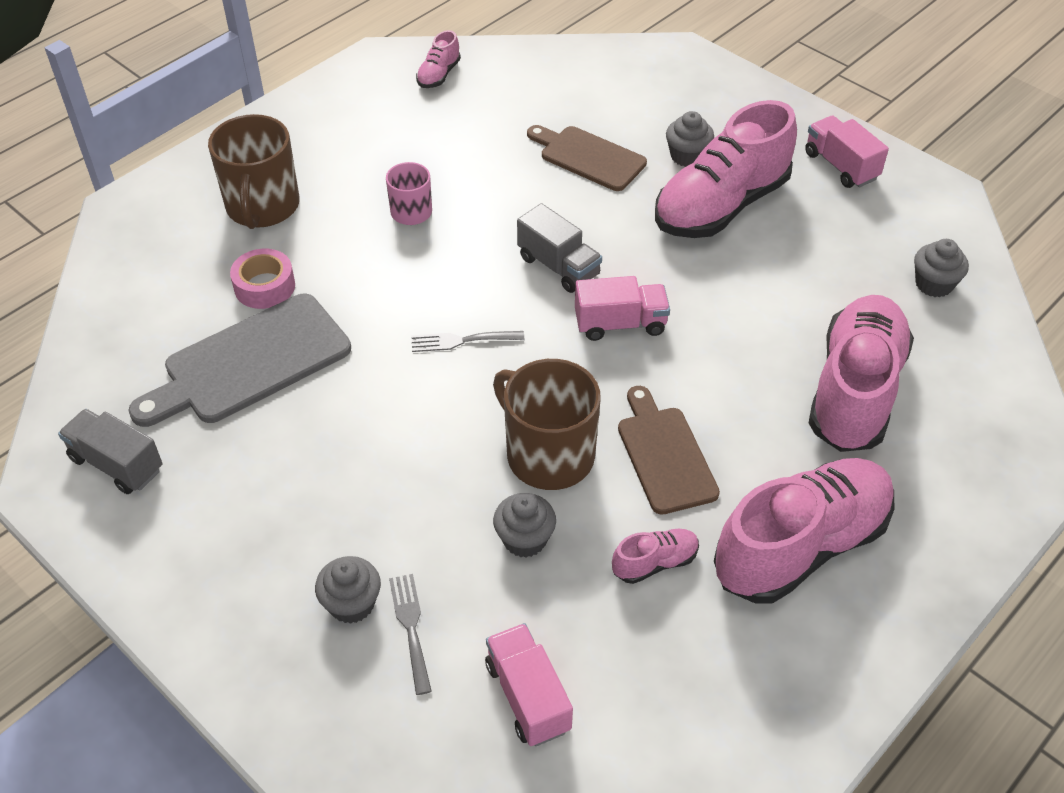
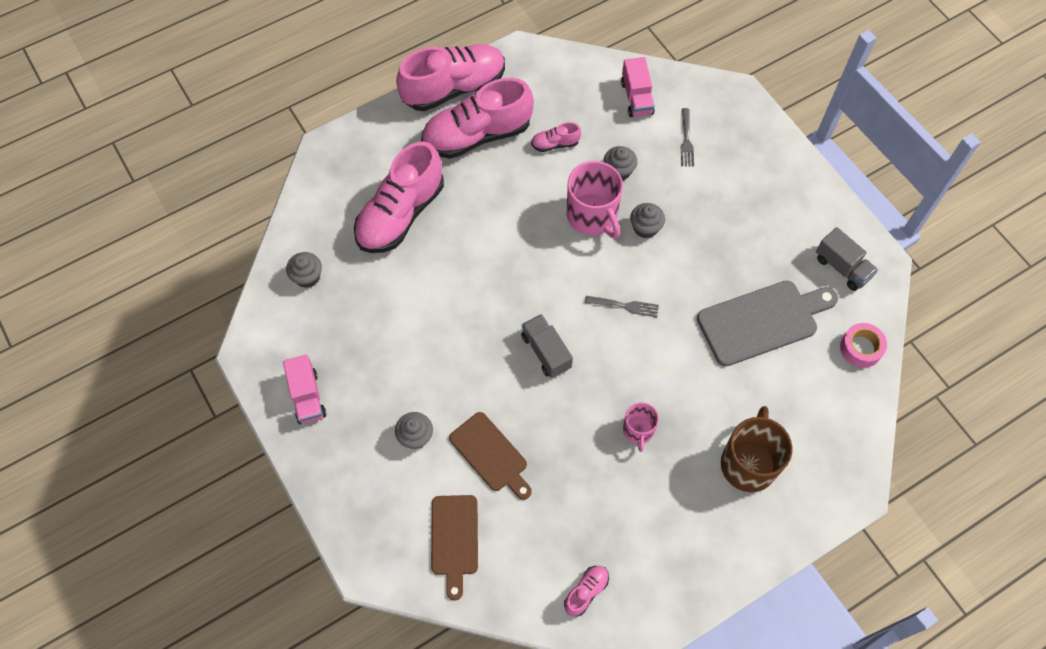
camera: 165 degrees left, 15 degrees up
(264, 286) = (750, 383): pink tape -> pink tape (861, 348)
(351, 604) = (714, 158): grey cupcake -> grey cupcake (645, 228)
(548, 454) = (592, 216): brown mug -> pink mug
(620, 324) = (521, 295): pink truck -> none
(665, 455) = (527, 200): brown cutting board -> brown cutting board (454, 539)
(721, 206) = (413, 379): pink shoe -> pink shoe (454, 88)

